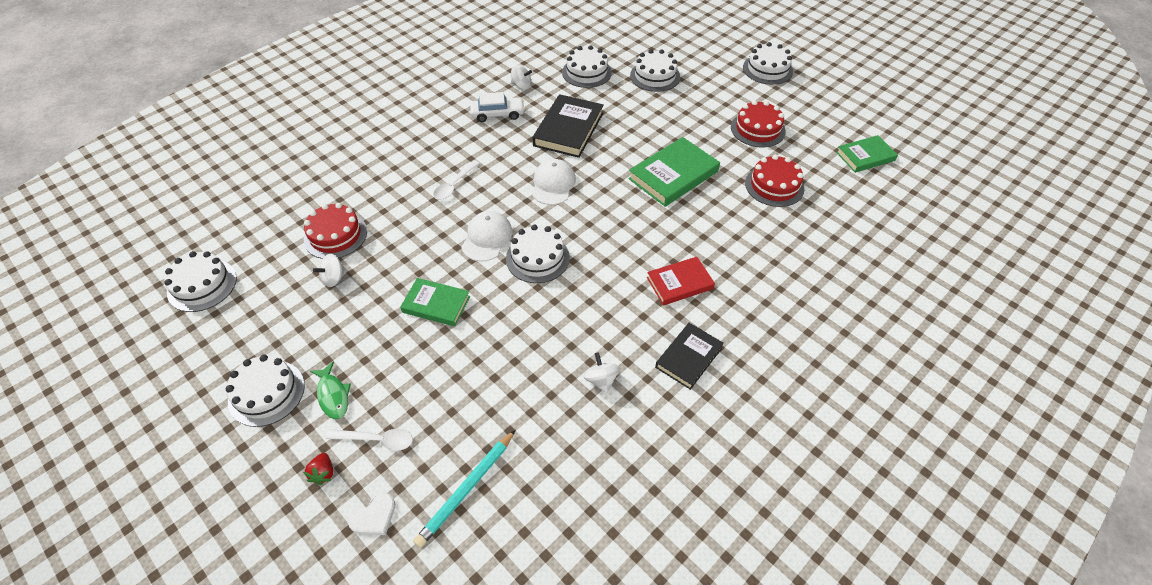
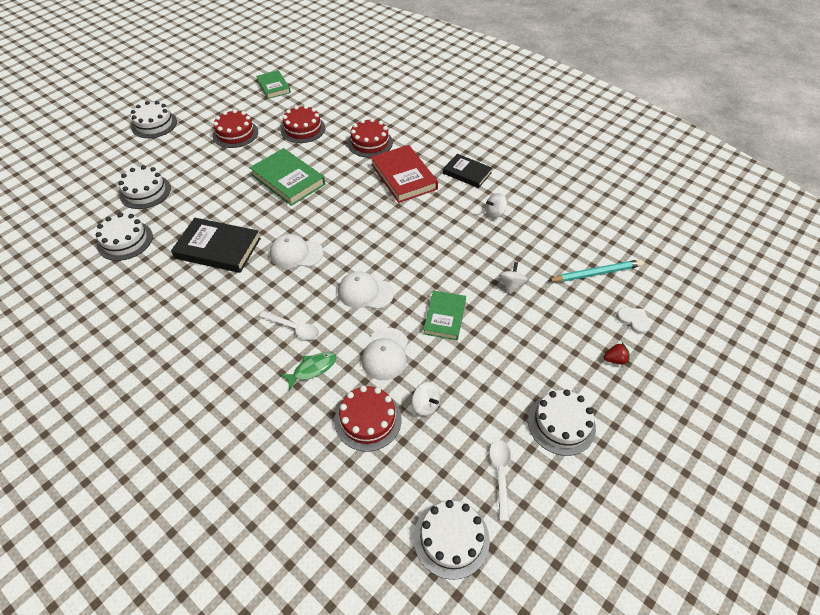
camera: 95 degrees left, 0 degrees up
(333, 395) = (549, 371): green fish -> green fish (312, 369)
(377, 440) = (578, 331): white spoon -> white spoon (500, 474)
(403, 251) = (385, 354): none -> white cap
(466, 489) = (596, 273): turquoise pencil -> turquoise pencil turned 45 degrees counterclockwise
(498, 114) = (183, 307): white car -> none
(521, 85) = (135, 292): white spinning top -> white spinning top (511, 285)
(537, 258) = (386, 256): white cake -> none
(679, 283) = (403, 177): red book -> red book, size x1.55
(751, 251) = (370, 143): none -> red cake

